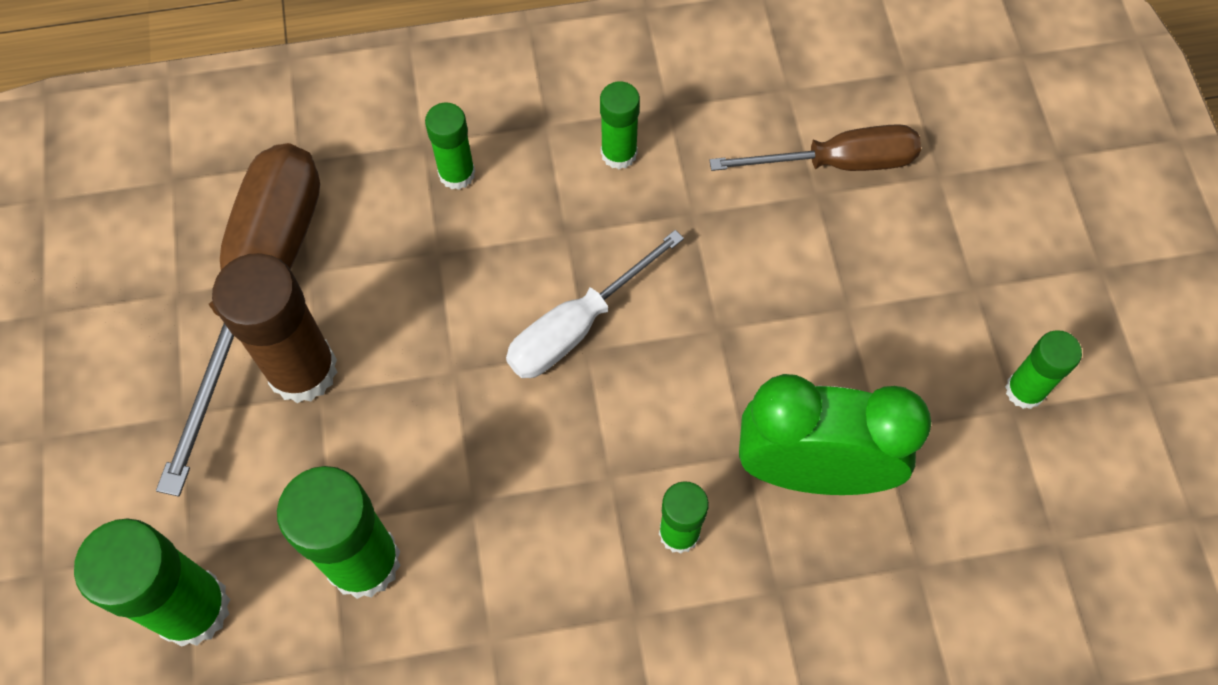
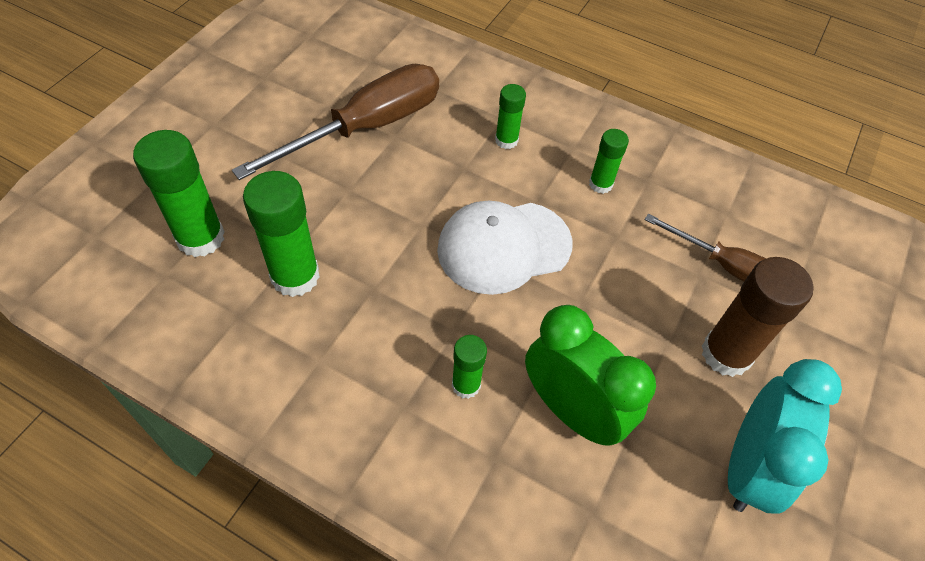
camera: 35 degrees right, 10 degrees down
(302, 370) = (350, 174): brown glue stick -> brown glue stick (726, 354)
(576, 326) = (503, 247): white screwdriver -> white cap
(1024, 390) = (747, 467): green glue stick -> turquoise clock

